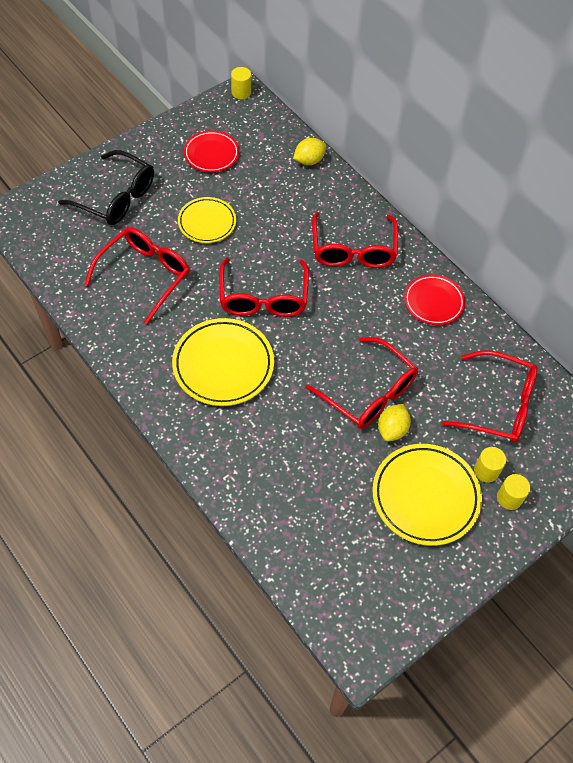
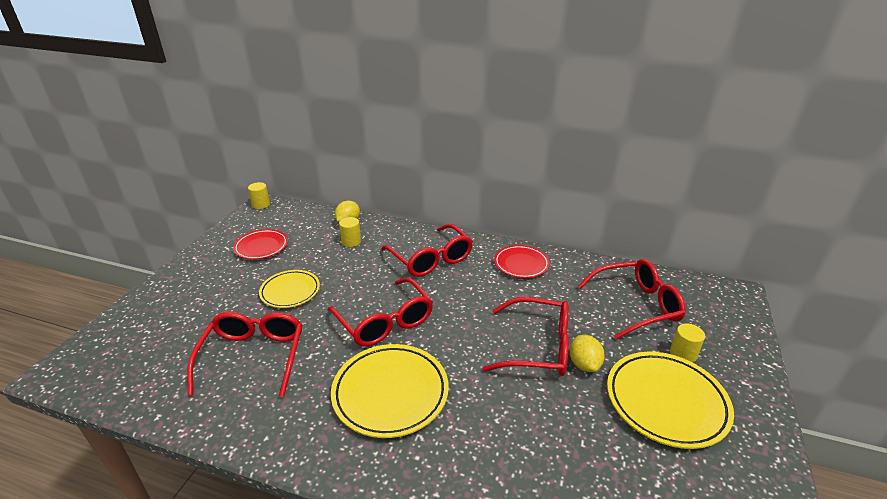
camera: 30 degrees left, 25 degrees down
(116, 198) = (185, 309): black glasses -> none
(509, 498) = (721, 364): yellow cylinder -> yellow cylinder (351, 241)

